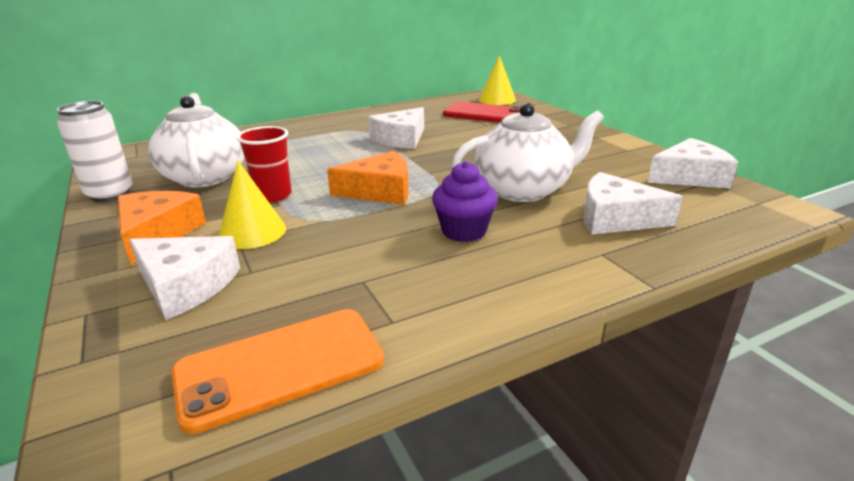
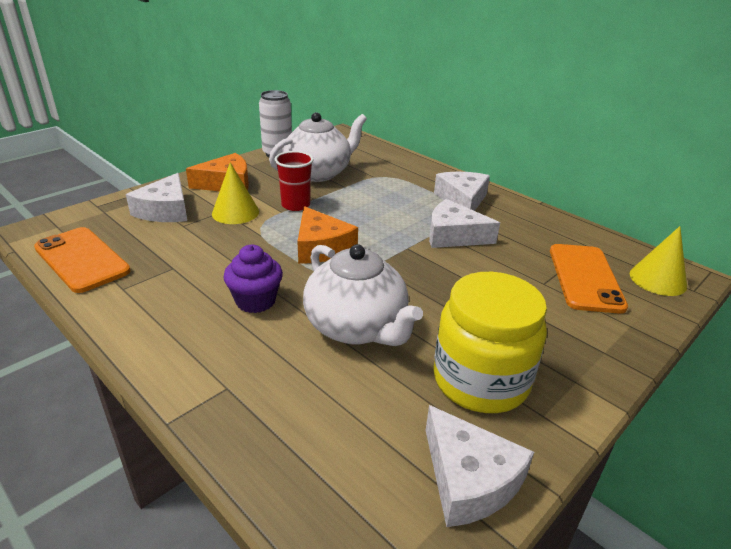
camera: 70 degrees right, 5 degrees up
(486, 114) = (585, 278): red phone -> orange phone
(595, 159) = (480, 380): none -> yellow jar
(615, 218) = (307, 398): white cheese -> white cheese (462, 200)

